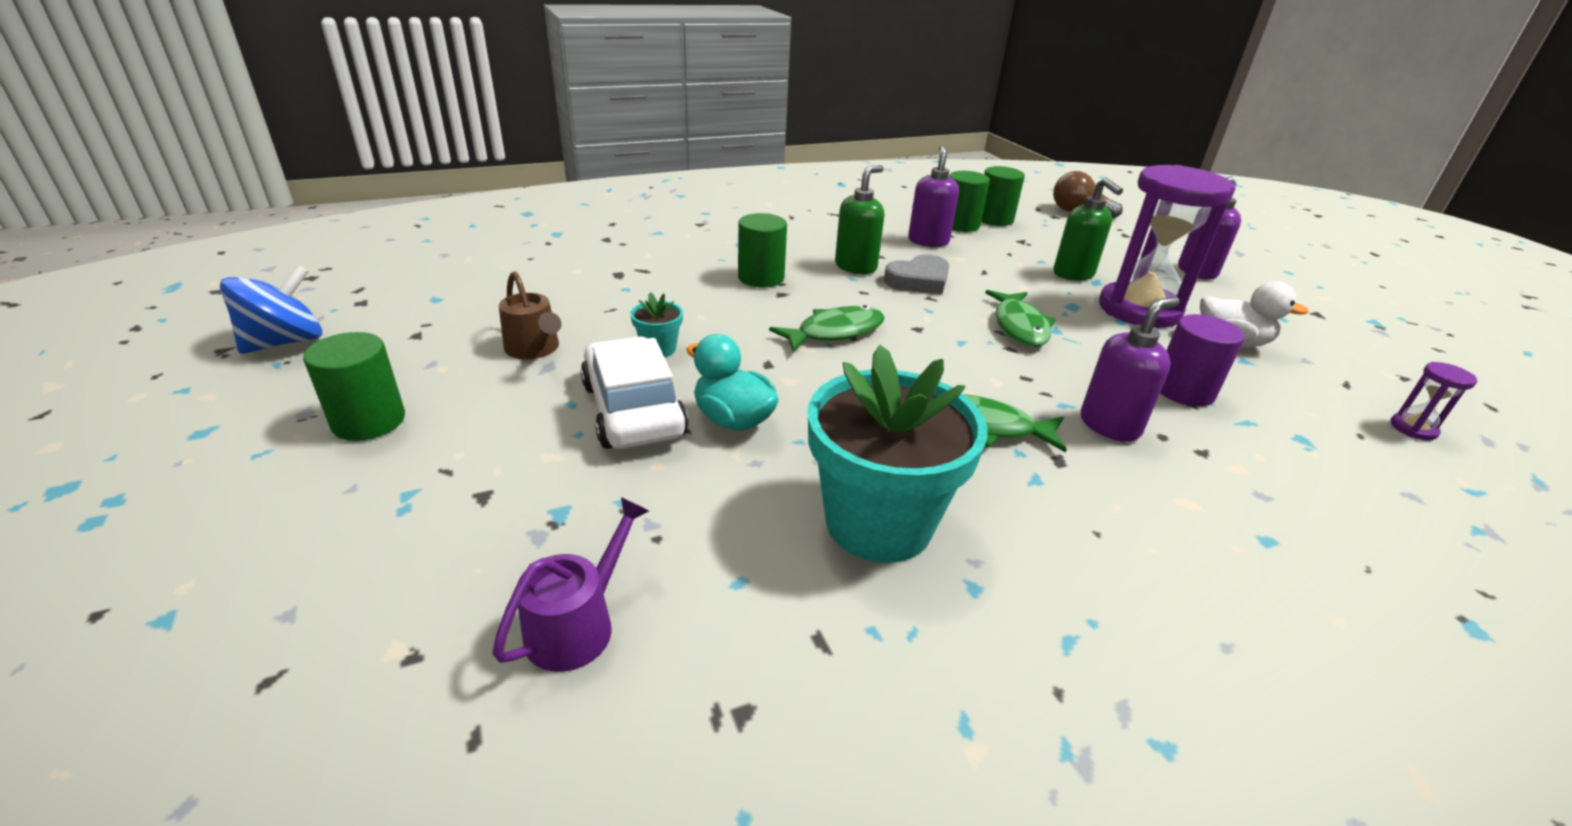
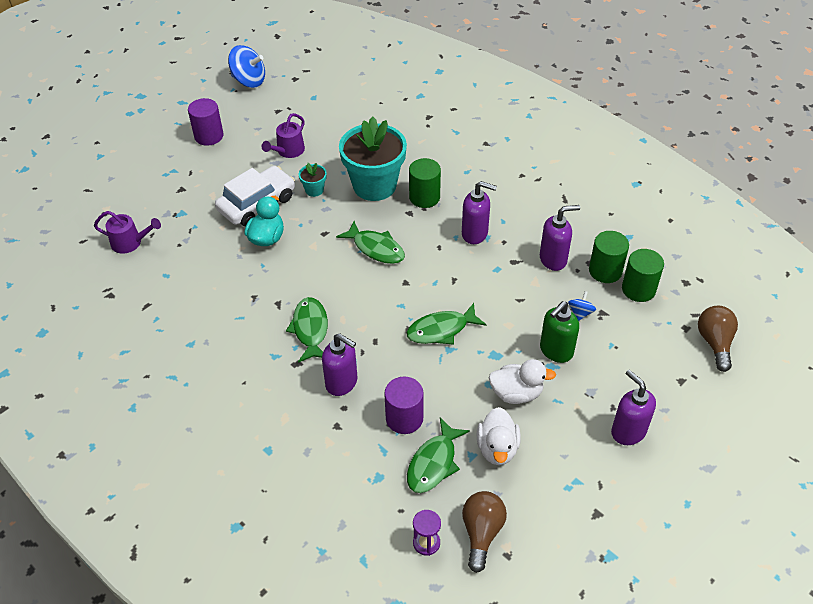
camera: 70 degrees right, 15 degrees up
(369, 421) = (209, 136): green cylinder -> purple cylinder
(535, 349) = (288, 151): brown watering can -> purple watering can
(856, 267) = (475, 234): green soap dispenser -> purple soap dispenser
(878, 523) = (216, 306): turquoise flower pot -> turquoise flower pot (374, 185)
(919, 281) = (476, 269): grey heart -> none
(1018, 250) = (580, 313): none -> blue spinning top
(1139, 310) = (516, 393): purple hourglass -> white duck
(1264, 389) = (434, 463): none -> green fish
(1376, 385) = (481, 533): none -> brown light bulb

